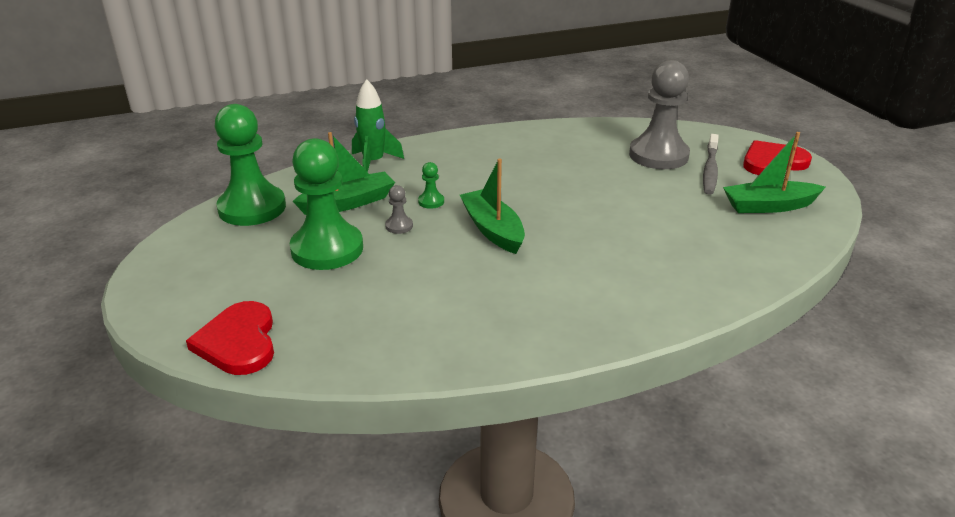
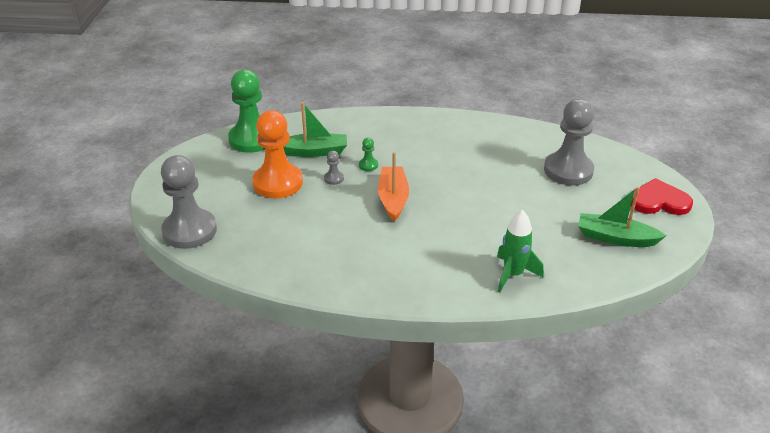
camera: 25 degrees right, 5 degrees up
(238, 342) = (189, 231): red heart -> grey pawn
(327, 249) = (278, 183): green pawn -> orange pawn
(373, 163) = (352, 123): green rocket -> green rocket (513, 274)
(492, 230) = (393, 199): green boat -> orange boat
(710, 170) = (598, 194): grey toothbrush -> none

